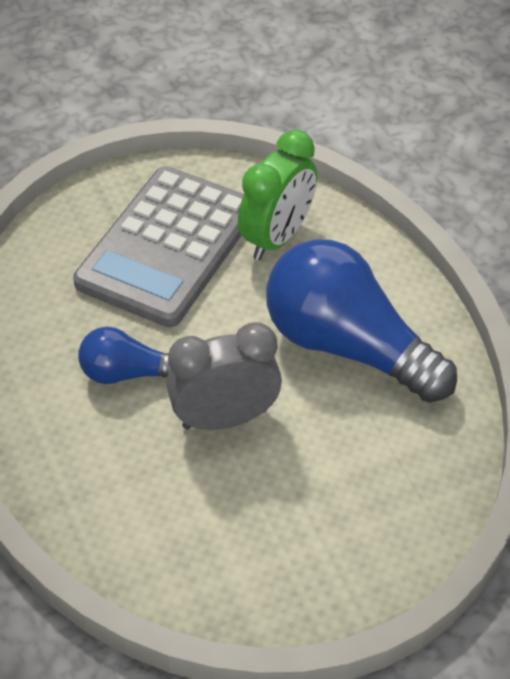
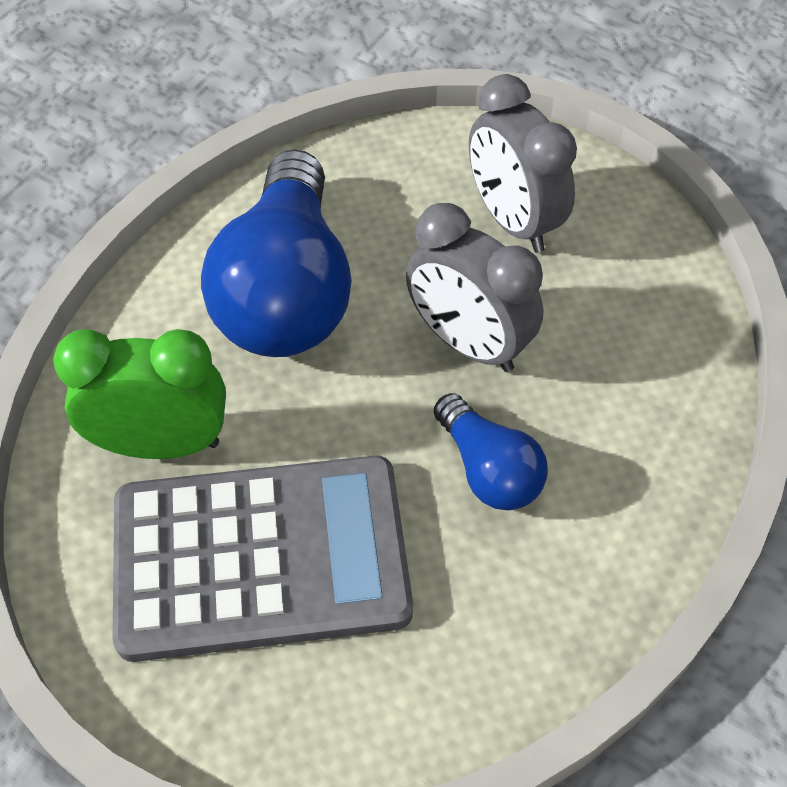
camera: 125 degrees left, 5 degrees up
(311, 513) = (512, 221): none -> grey clock

